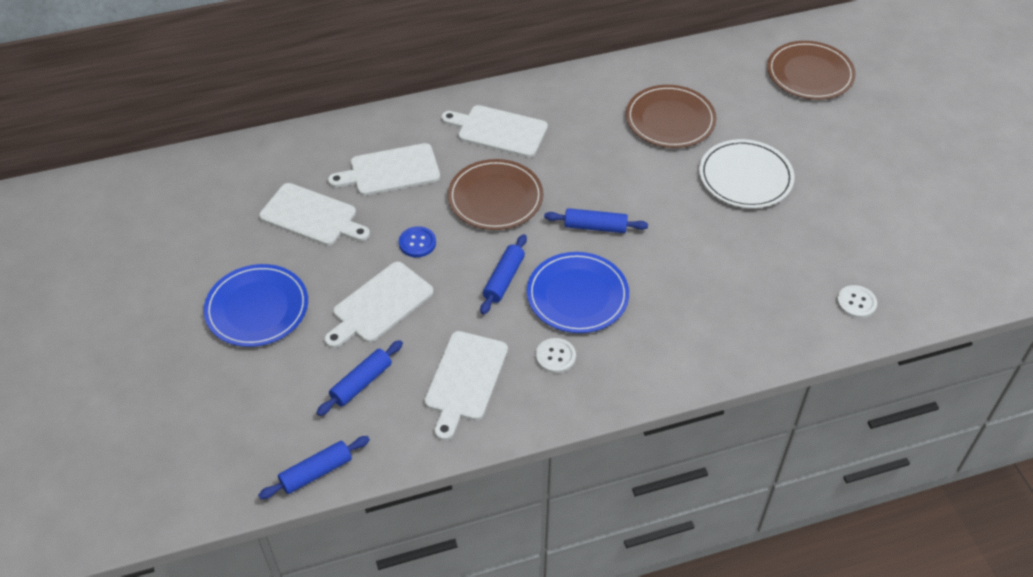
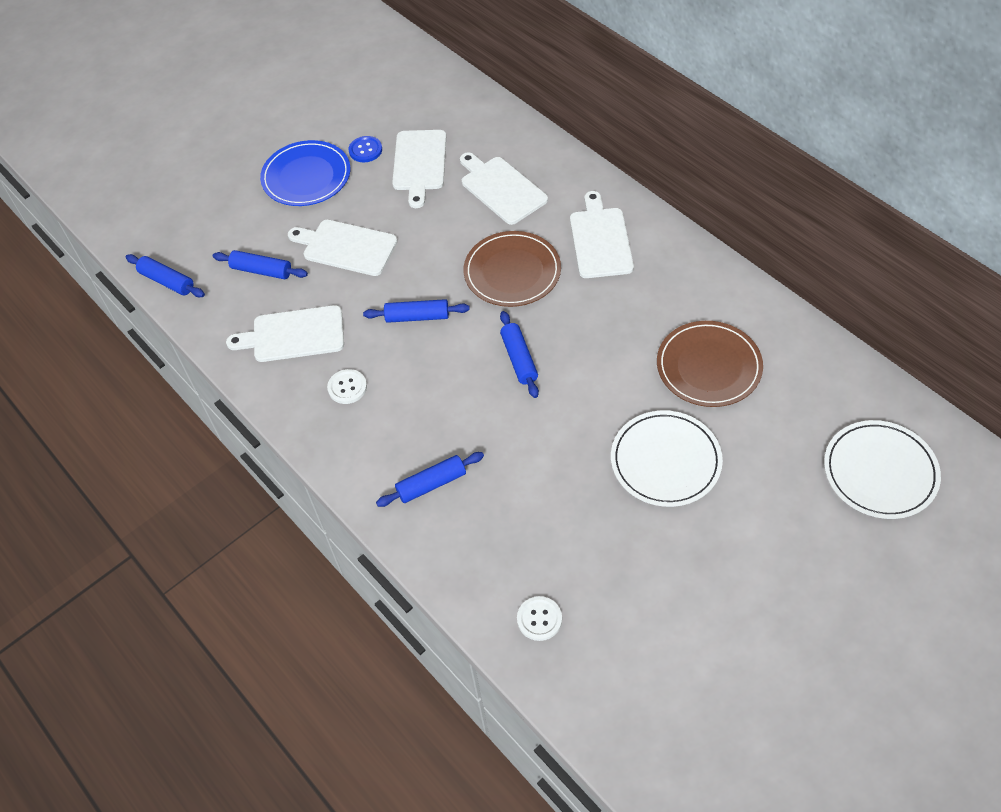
camera: 70 degrees right, 5 degrees up
(417, 243) = (427, 241): blue button -> blue button (365, 150)
(577, 295) = (426, 377): blue plate -> none
(695, 329) = (431, 484): none -> blue rolling pin
(810, 73) = (880, 472): brown plate -> white plate

